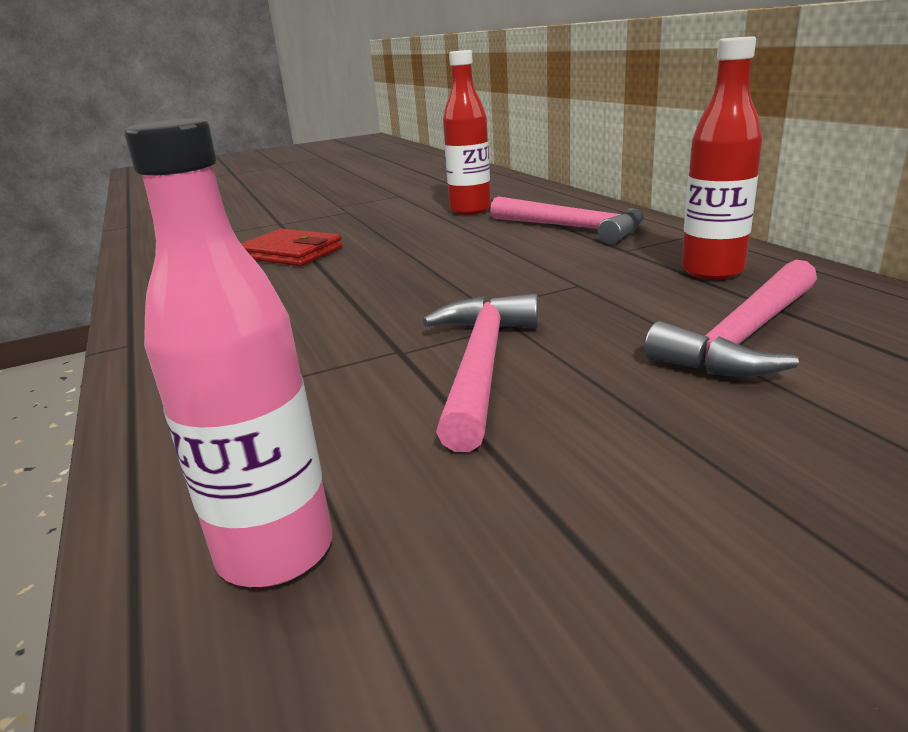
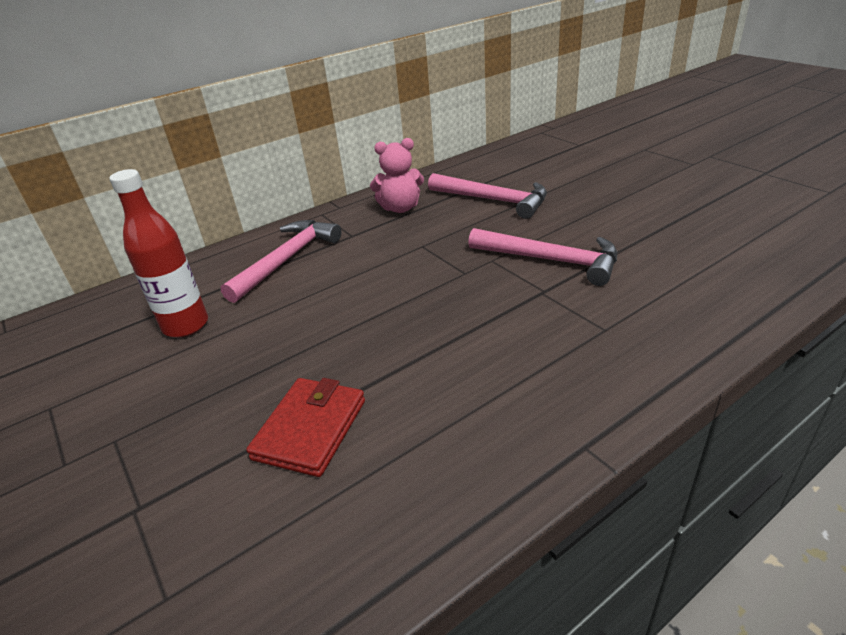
camera: 100 degrees left, 10 degrees up
(276, 551) = (730, 278): pink bottle -> none
(481, 365) = (551, 260): pink hammer -> pink hammer turned 150 degrees counterclockwise
(712, 271) = (400, 208): red bottle -> pink teddy bear

